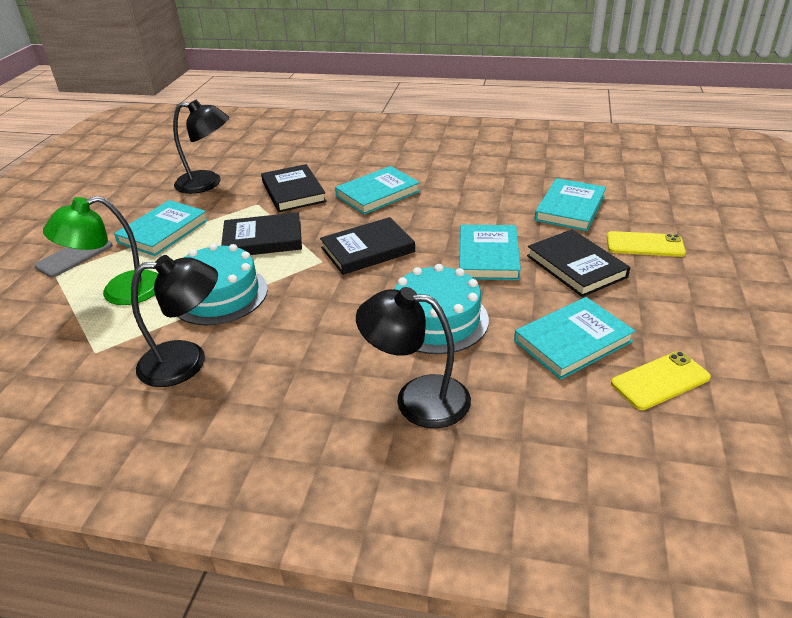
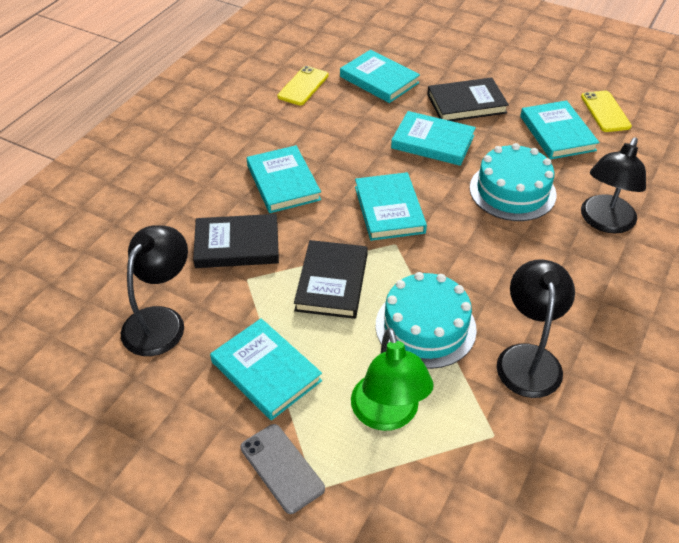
camera: 75 degrees left, 10 degrees up
(368, 250) = (389, 209): black book -> turquoise book
(644, 245) = (451, 64): yellow phone -> yellow phone (303, 86)

